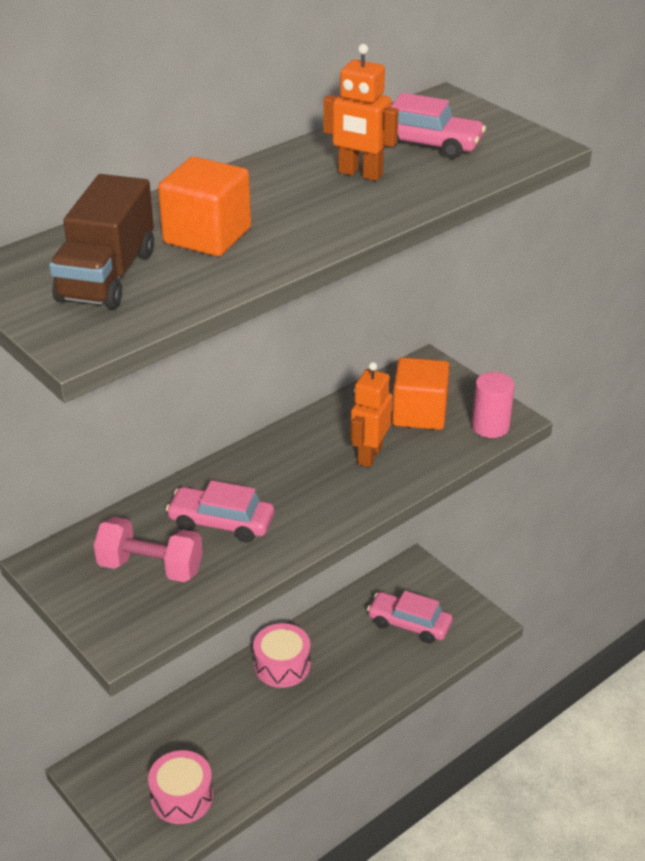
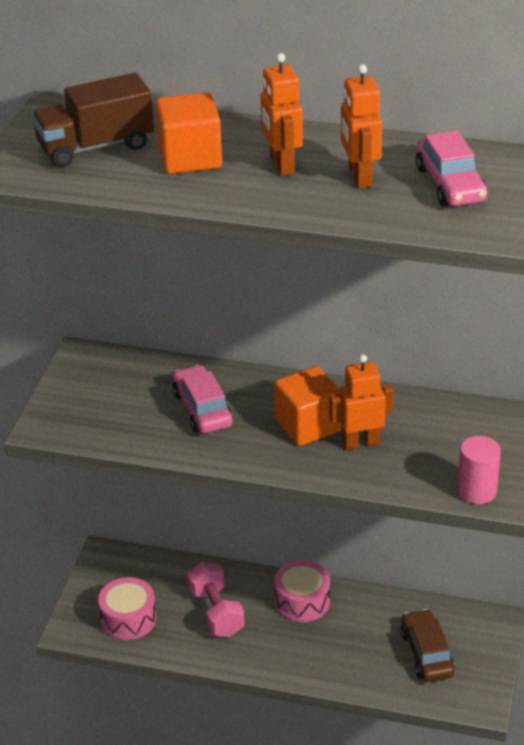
camera: 55 degrees right, 0 degrees up
(150, 567) = (124, 402): pink dumbbell -> pink dumbbell (216, 612)
(288, 199) = (281, 165): none -> orange robot
(409, 624) = (427, 653): pink car -> brown car
(419, 413) = (445, 444): orange cube -> orange cube (308, 425)

